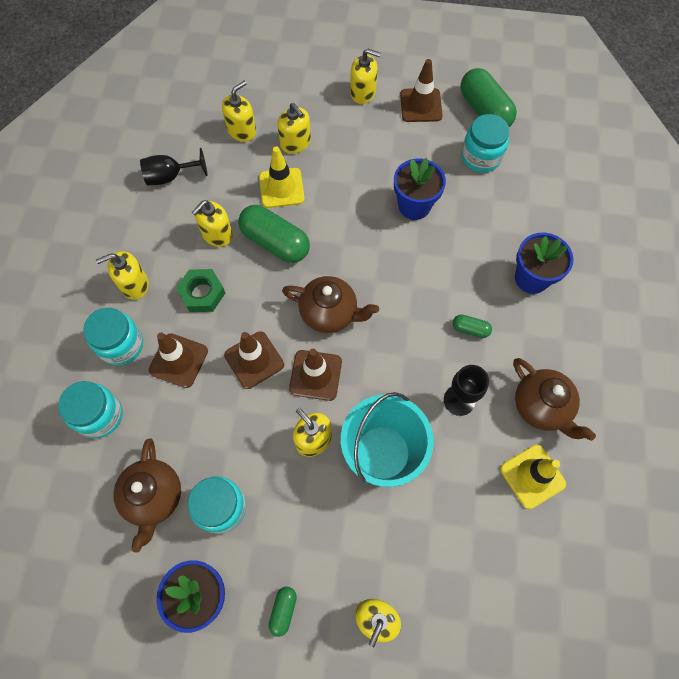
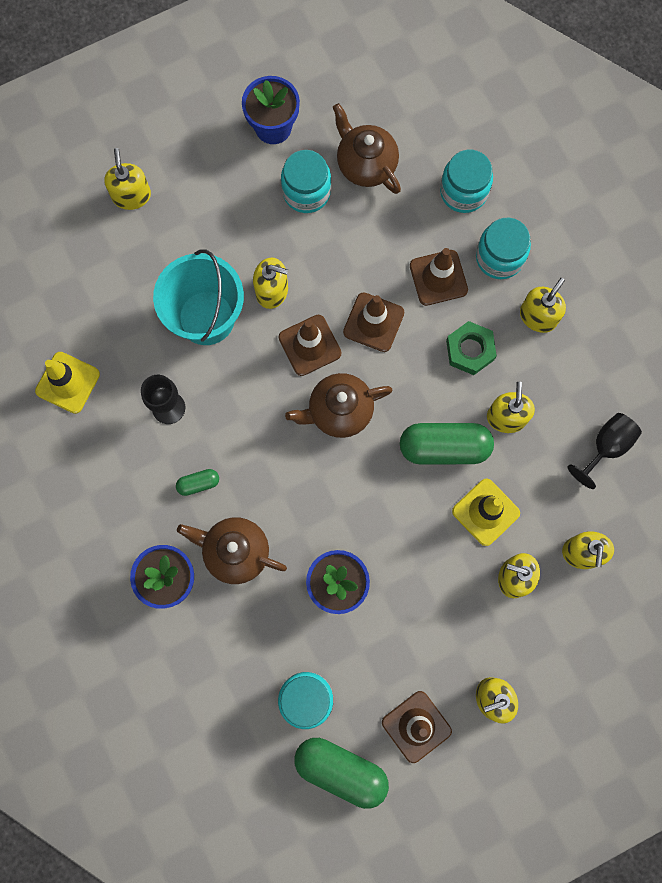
camera: 145 degrees right, 10 degrees up
(283, 610) = (204, 156): green capsule -> none
(541, 406) = (92, 450): brown teapot -> brown teapot (235, 552)

